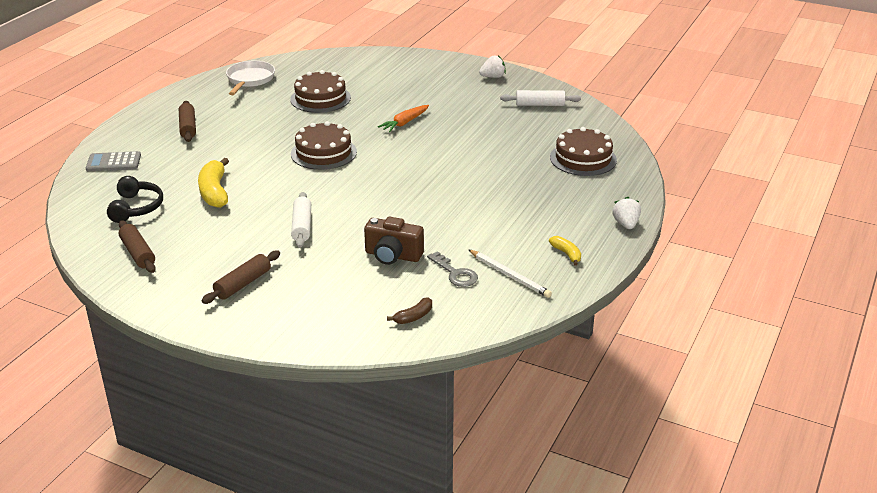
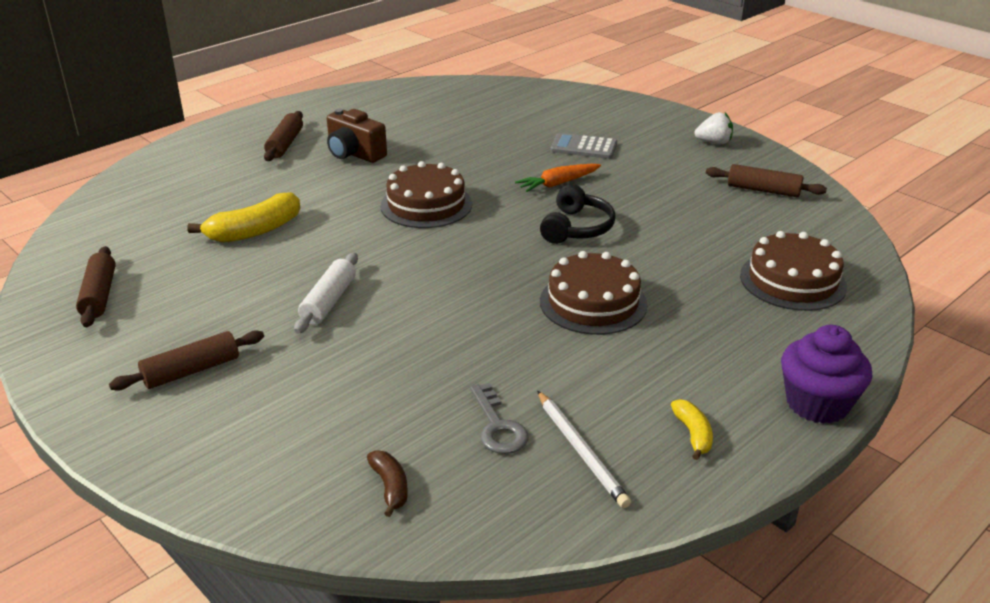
camera: 20 degrees right, 0 degrees up
(113, 162) = (168, 172): grey calculator -> grey calculator (583, 147)
(136, 208) = (146, 233): black headphones -> black headphones (576, 228)
(214, 192) = (254, 231): yellow banana -> yellow banana turned 135 degrees counterclockwise
(250, 80) = (399, 99): white pan -> none
(320, 98) = (468, 135): brown cake -> brown cake (593, 302)
(393, 256) = (423, 375): brown camera -> brown camera (354, 154)
(413, 317) = (390, 487): brown banana -> brown banana turned 90 degrees counterclockwise
(540, 105) = (763, 190): white rolling pin -> brown rolling pin
(626, 224) = (817, 404): white strawberry -> purple cupcake

